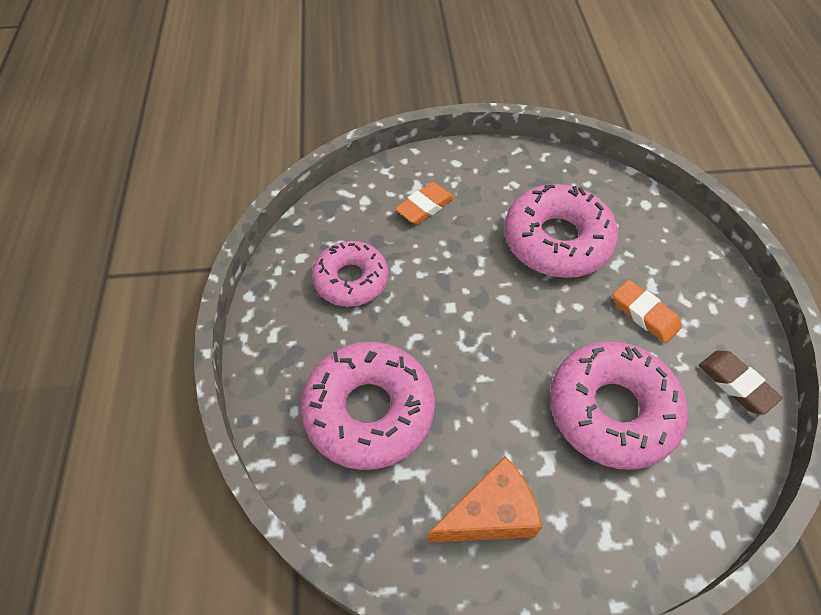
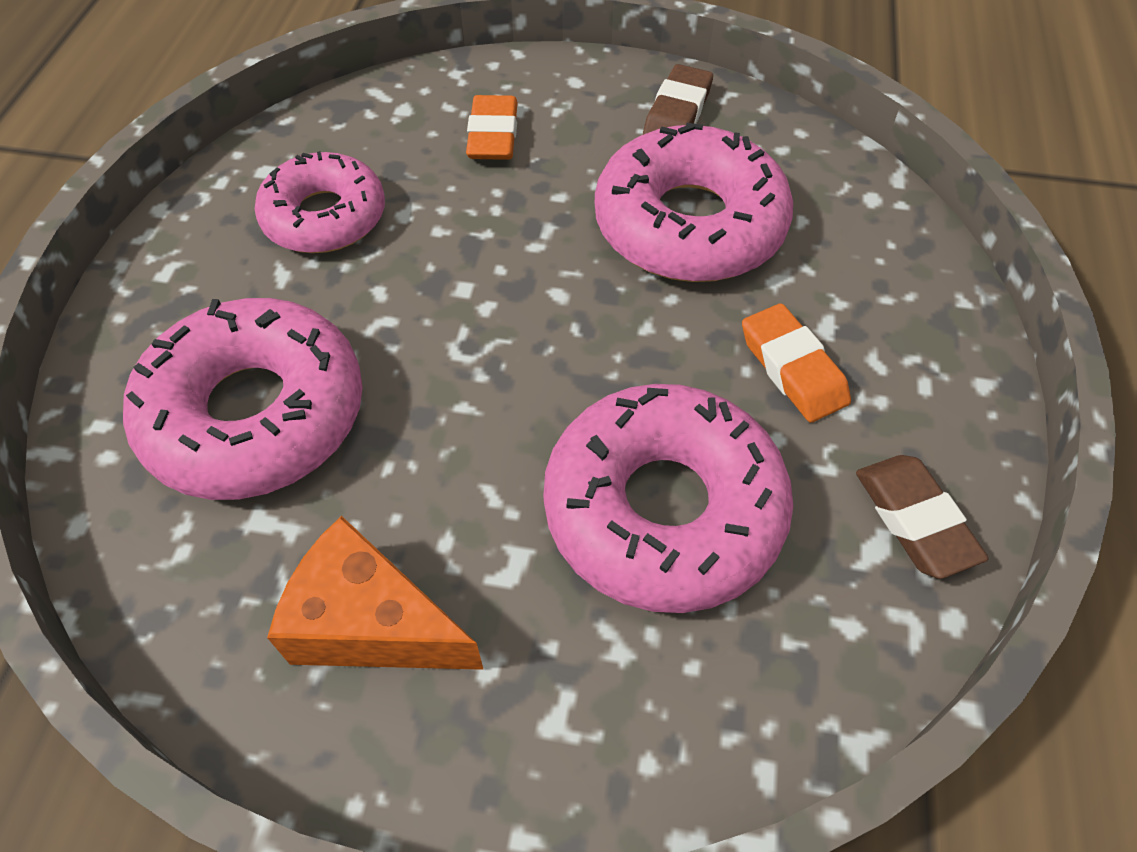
camera: 15 degrees right, 0 degrees up
(425, 207) = (493, 135): orange eraser -> orange eraser turned 60 degrees counterclockwise
(490, 514) = (372, 623): orange cheese -> orange cheese turned 150 degrees counterclockwise
(522, 172) = (677, 113): none -> brown eraser

